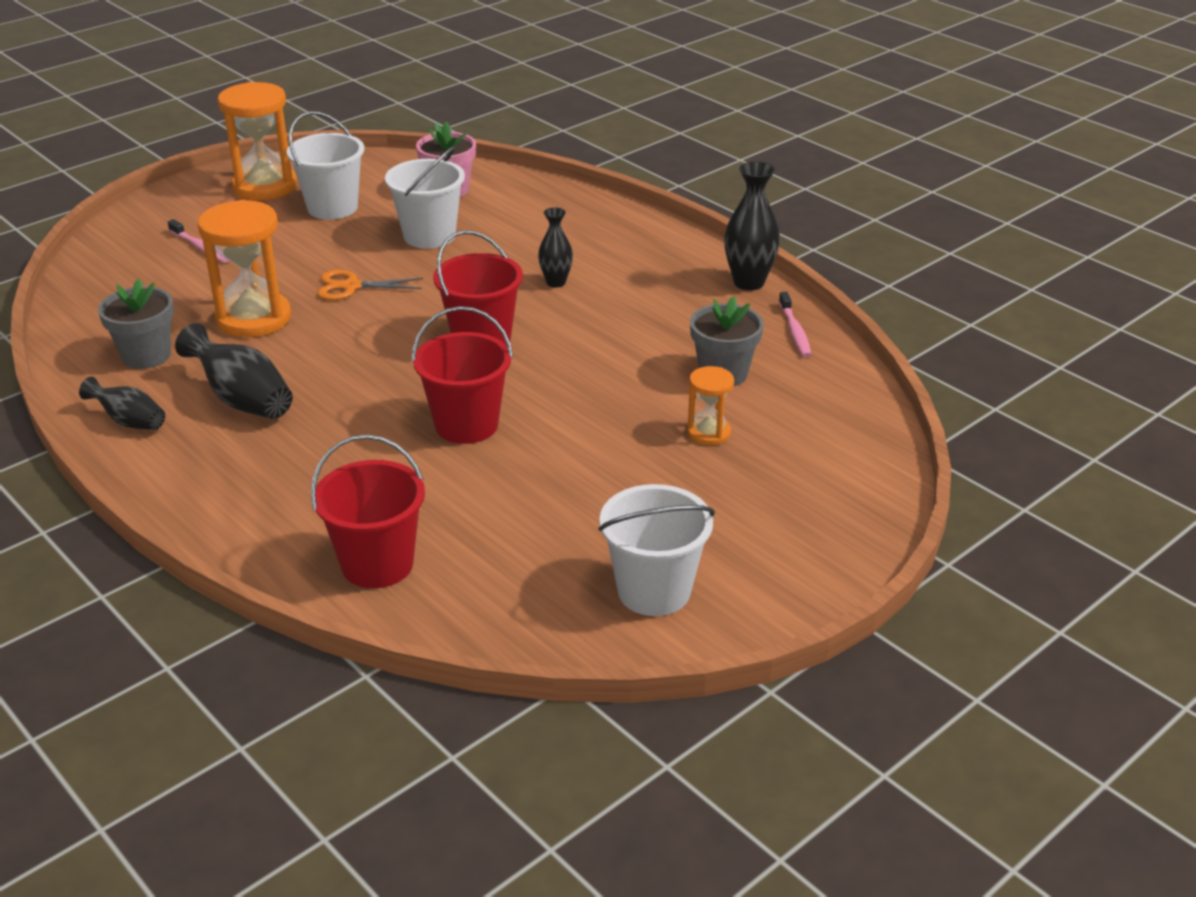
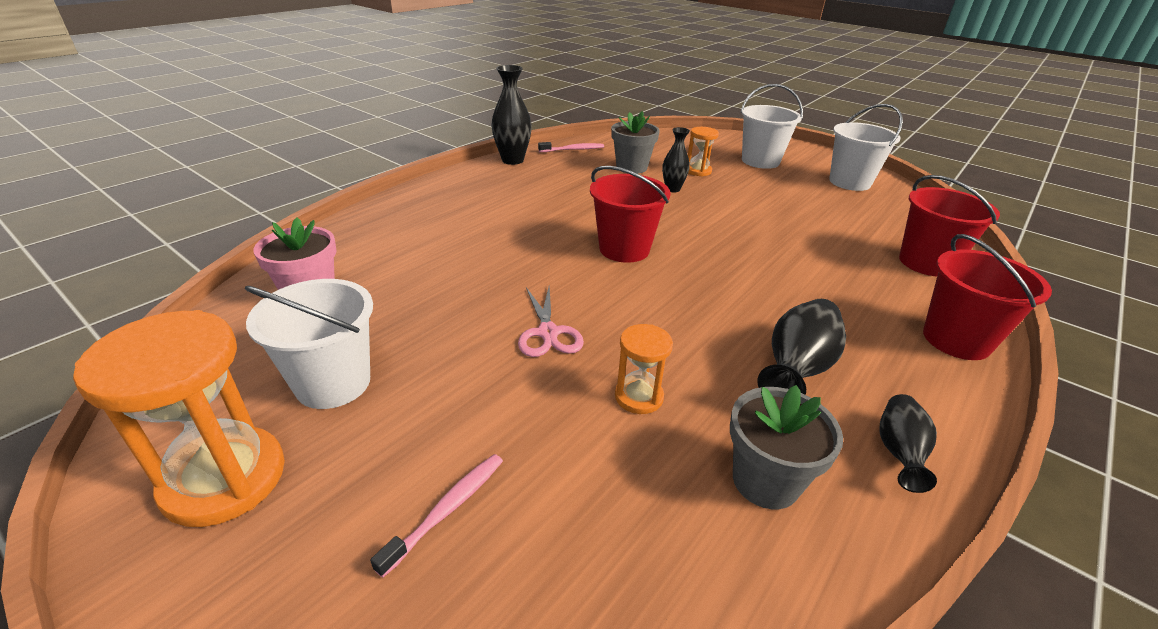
camera: 100 degrees left, 0 degrees up
(253, 318) = (638, 397): orange hourglass -> orange hourglass, size x0.52
(351, 287) = (548, 333): orange scissors -> pink scissors
(429, 236) = (428, 296): white bucket -> white bucket (760, 161)
(466, 425) = (747, 245): red bucket -> red bucket (956, 340)
(556, 282) = (522, 224): black vase -> black vase (672, 189)

